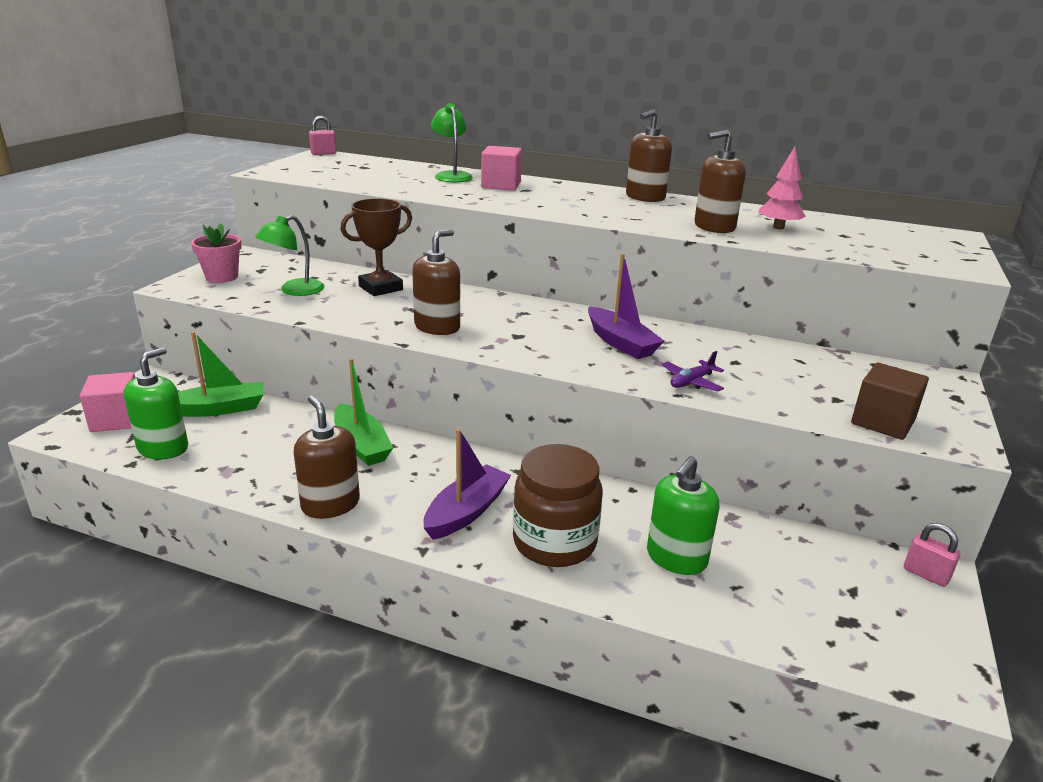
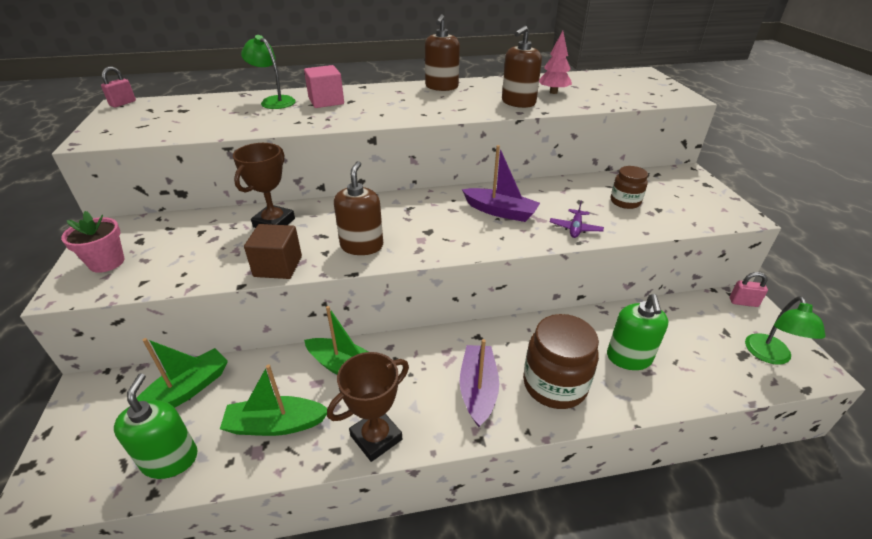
camera: 30 degrees left, 10 degrees up
(116, 420) = (87, 452): pink cube -> none
(260, 459) = (275, 424): none -> green boat
(294, 290) = (198, 253): green lamp -> green lamp (770, 356)
(330, 504) = (376, 437): brown soap dispenser -> brown trophy
(798, 379) = (625, 202): none -> brown jar
(882, 422) = (696, 217): brown cube -> brown cube (278, 266)

